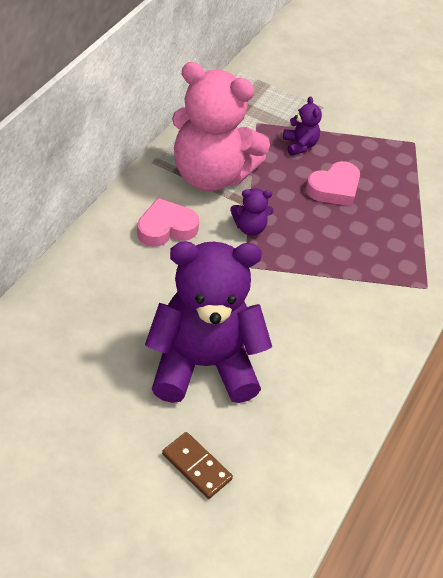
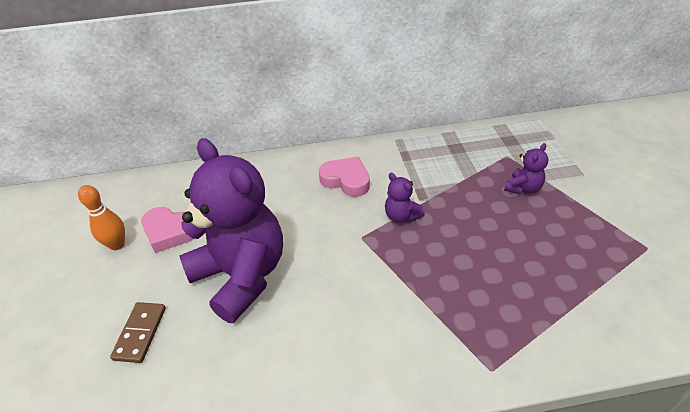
camera: 60 degrees right, 5 degrees down
(54, 436) = (117, 245): none -> orange bowling pin
(211, 175) = (423, 168): pink teddy bear -> none
(334, 188) = (510, 234): pink heart -> pink heart (170, 232)

